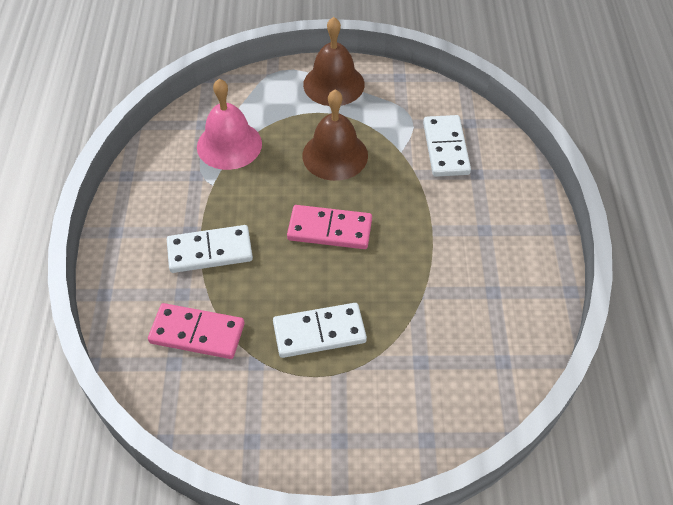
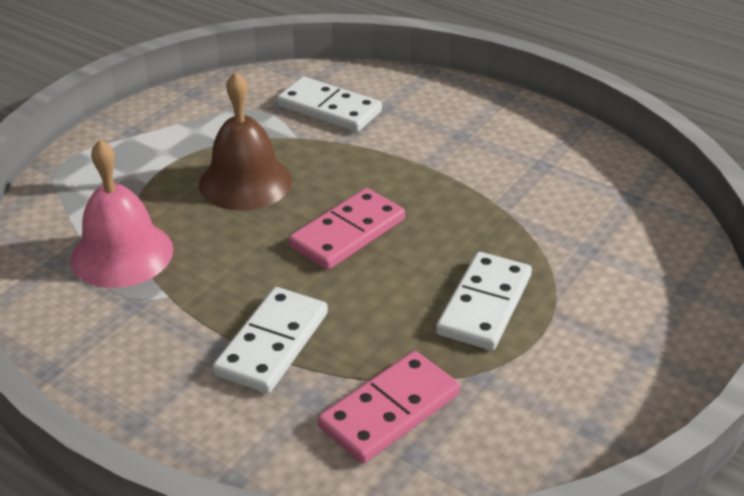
camera: 55 degrees left, 15 degrees down
(333, 84) = (140, 137): brown bell -> none

